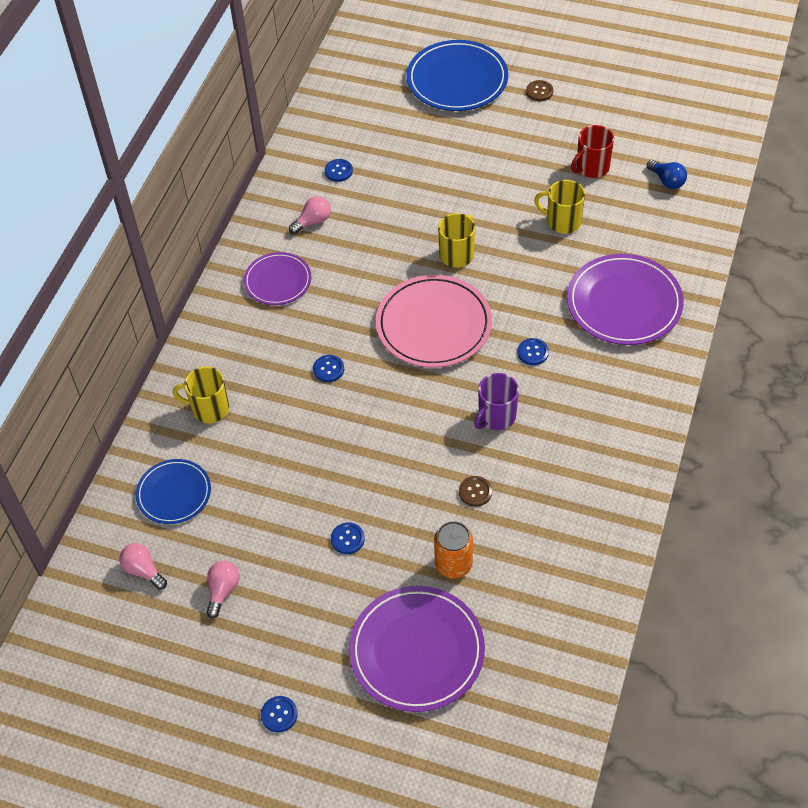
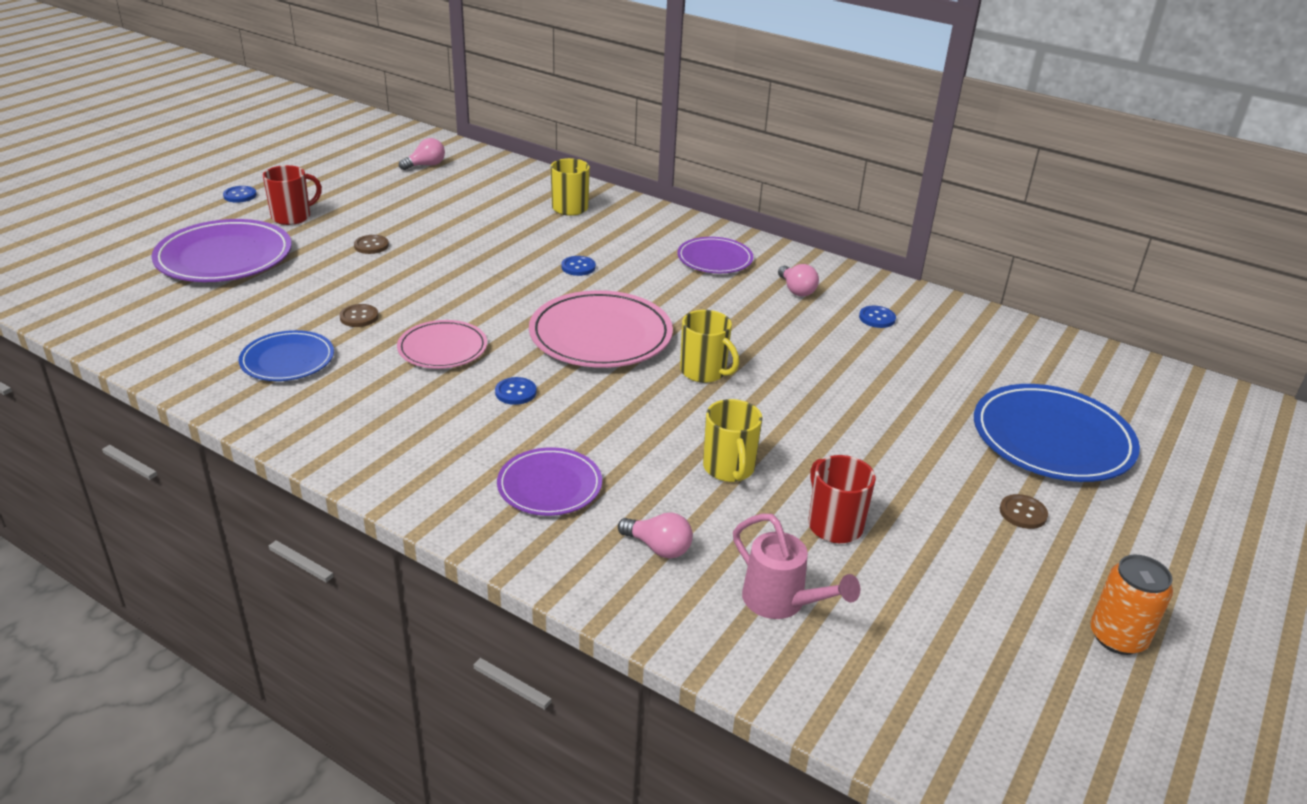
camera: 100 degrees right, 20 degrees down
(174, 493) = (490, 184): blue plate -> blue plate (287, 360)
(223, 591) = (375, 190): pink light bulb -> pink light bulb (658, 547)
(312, 637) = (292, 217): none -> red mug
(347, 539) = (371, 246): blue button -> brown button
(453, 564) = (290, 290): orange can -> orange can (1117, 637)
(496, 417) = (442, 348): purple mug -> pink plate
(562, 221) = (729, 468): yellow mug -> yellow mug turned 135 degrees clockwise
(624, 303) = (549, 486): purple plate -> purple plate, size x0.60
(667, 181) = (781, 602): blue light bulb -> pink watering can

